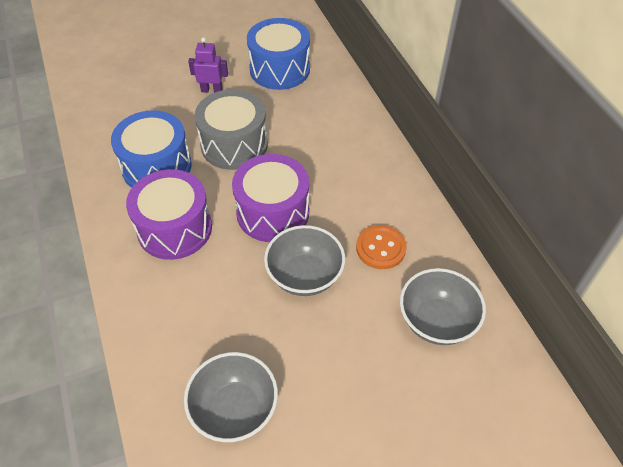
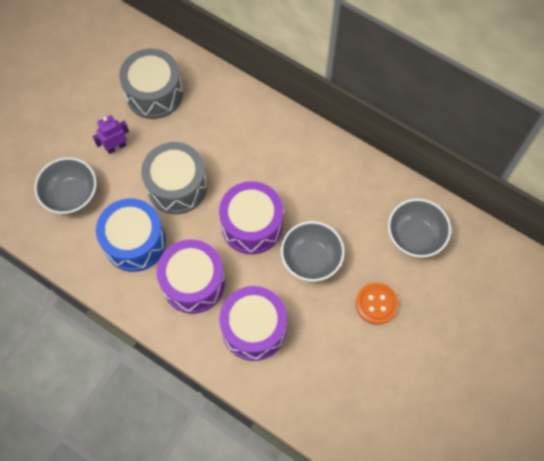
camera: 35 degrees left, 15 degrees up
(192, 304) = (254, 329): none -> purple drum
(234, 409) = (338, 376): grey bowl -> grey bowl (71, 195)
(280, 69) = (154, 93): blue drum -> grey drum
(380, 248) = (344, 206): orange button -> orange button (376, 304)

